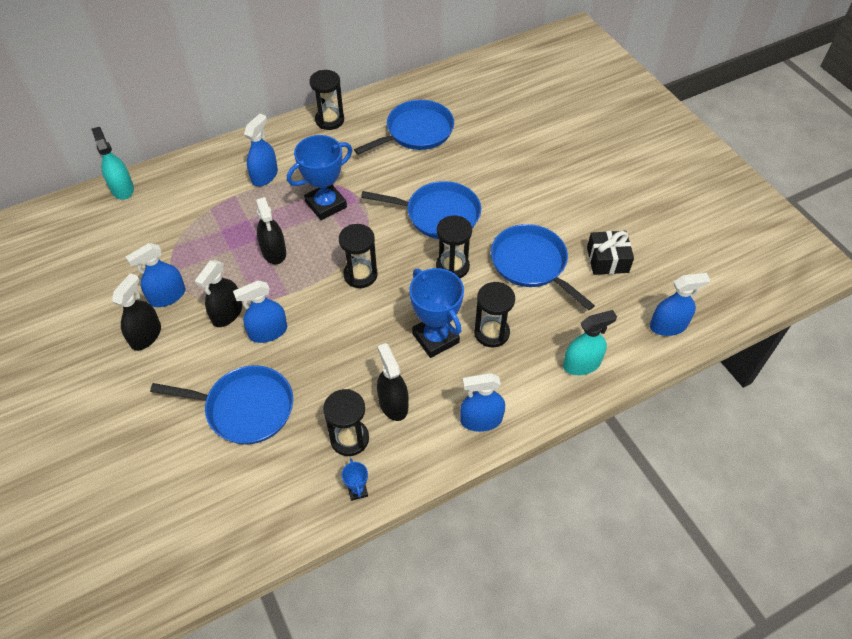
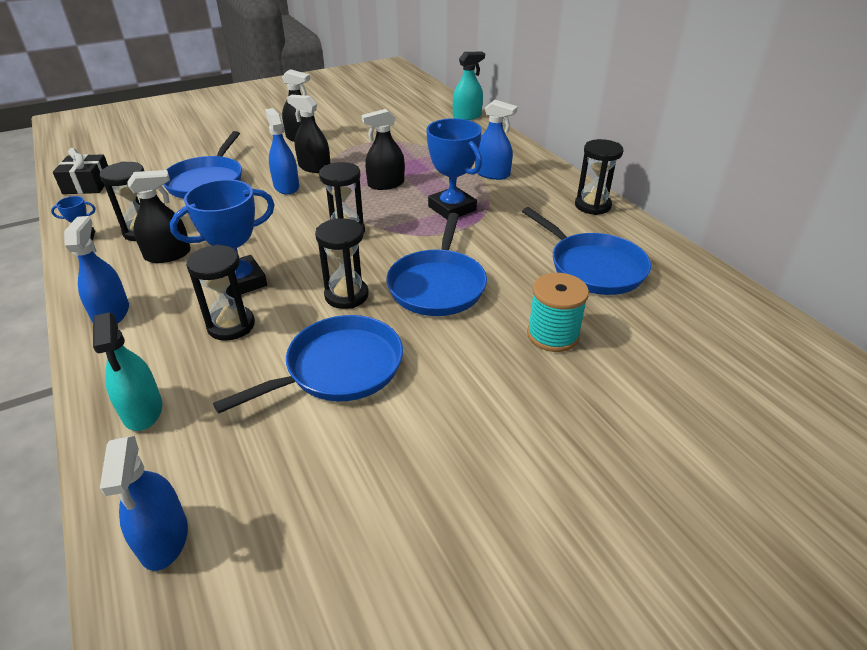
camera: 90 degrees right, 15 degrees down
(167, 296) = (341, 143): blue spray bottle -> none
(491, 160) = (553, 335): none -> turquoise spool
(607, 260) = (332, 463): black gift -> black gift (87, 185)

